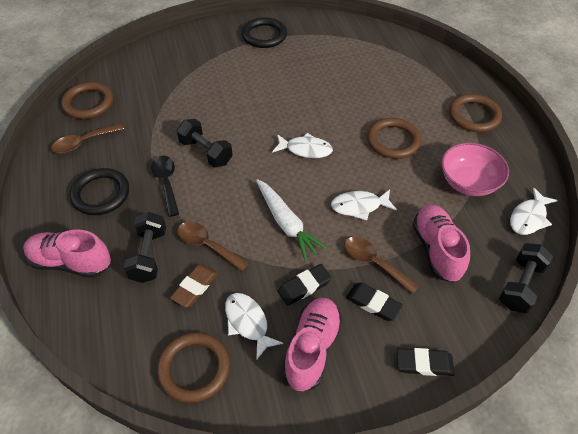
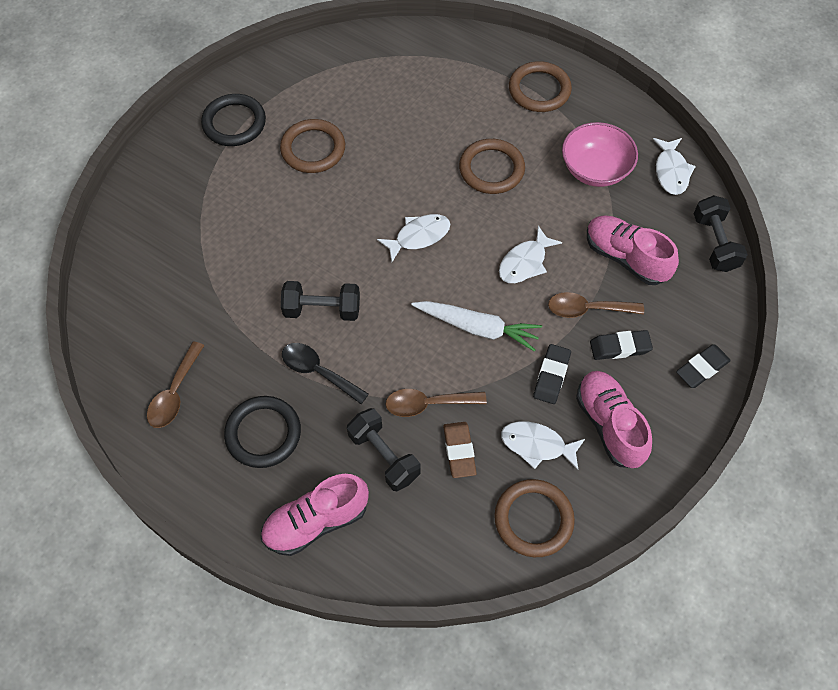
camera: 40 degrees left, 10 degrees up
(88, 103) = (122, 344): brown ring -> brown ring (313, 149)

